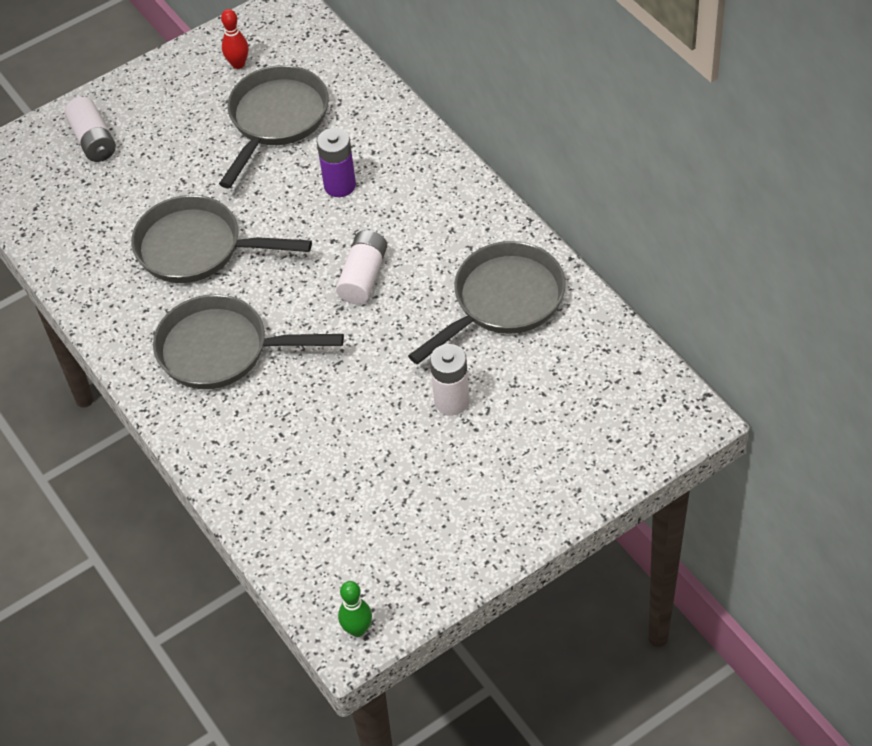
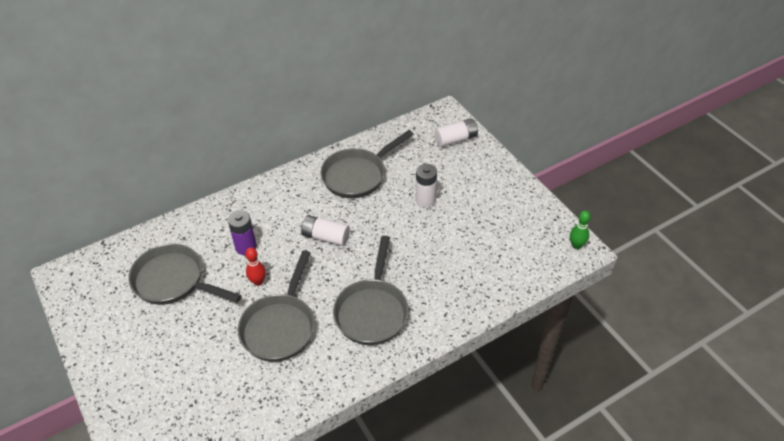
camera: 90 degrees left, 5 degrees down
(93, 140) = (150, 399): white battery -> white battery (456, 139)
(238, 64) = (108, 303): red bowling pin -> red bowling pin (258, 282)
(503, 301) = (357, 175): grey pan -> grey pan turned 90 degrees counterclockwise

